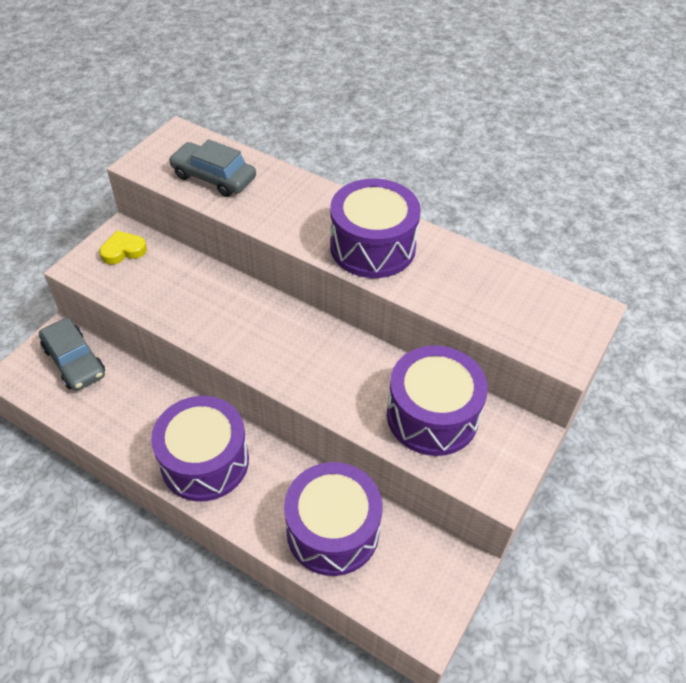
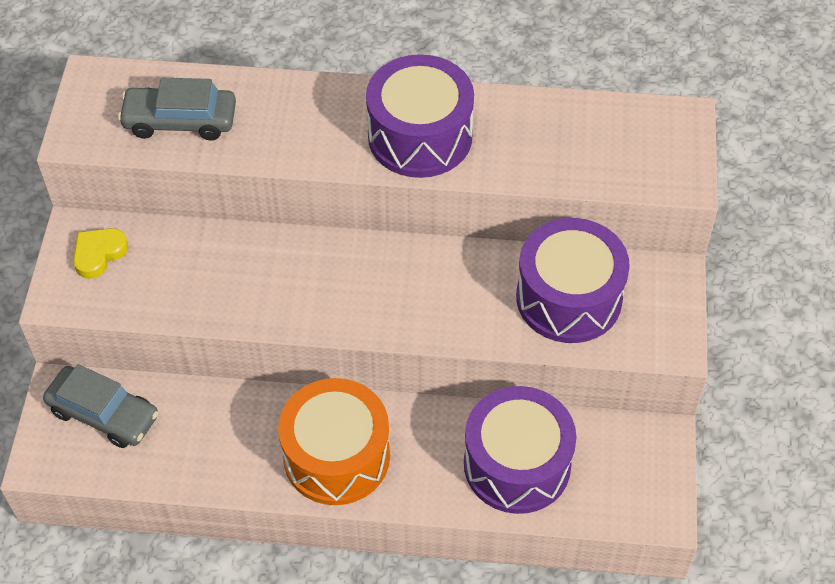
camera: 25 degrees left, 5 degrees up
(205, 461) = (336, 456): purple drum -> orange drum

